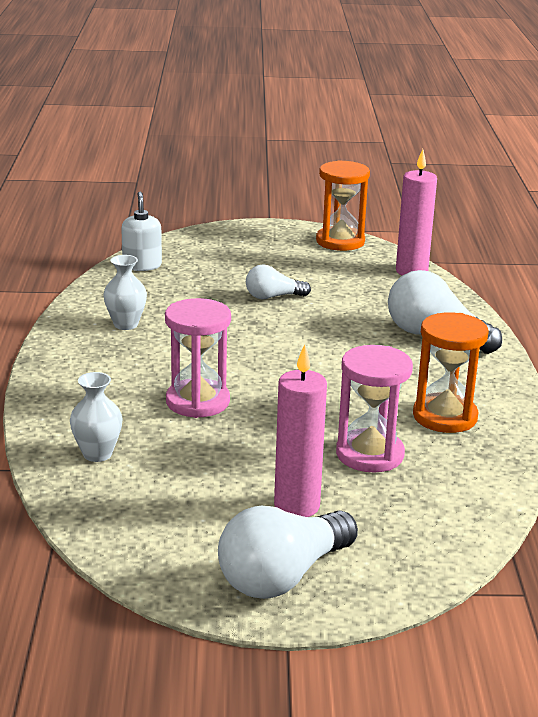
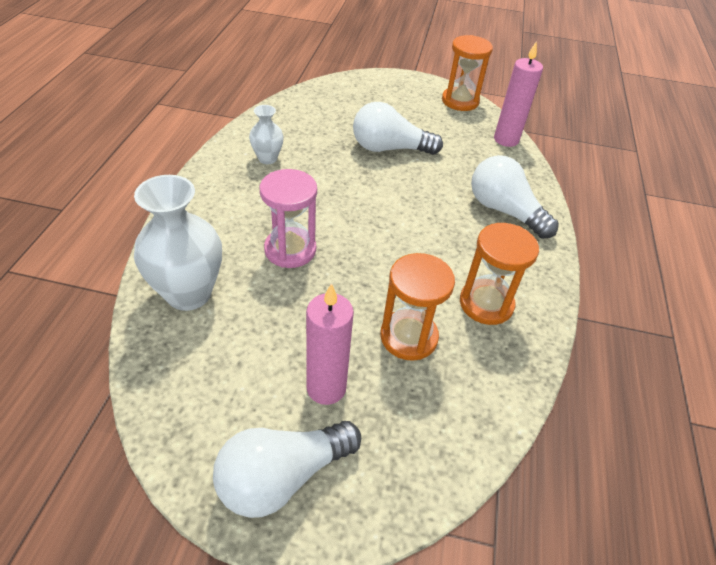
camera: 10 degrees right, 20 degrees up
(97, 454) = (189, 293): white vase -> white vase, size x1.86
(142, 265) = (303, 102): white soap dispenser -> none
(273, 297) = (389, 148): white light bulb -> white light bulb, size x1.75
(369, 454) = (408, 337): pink hourglass -> orange hourglass

